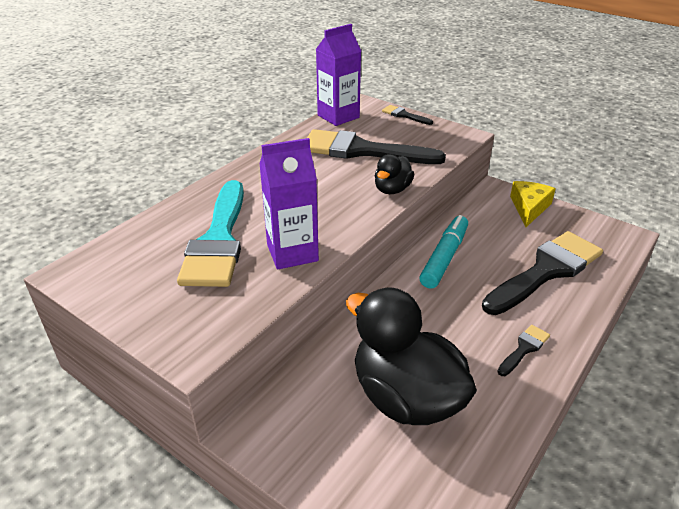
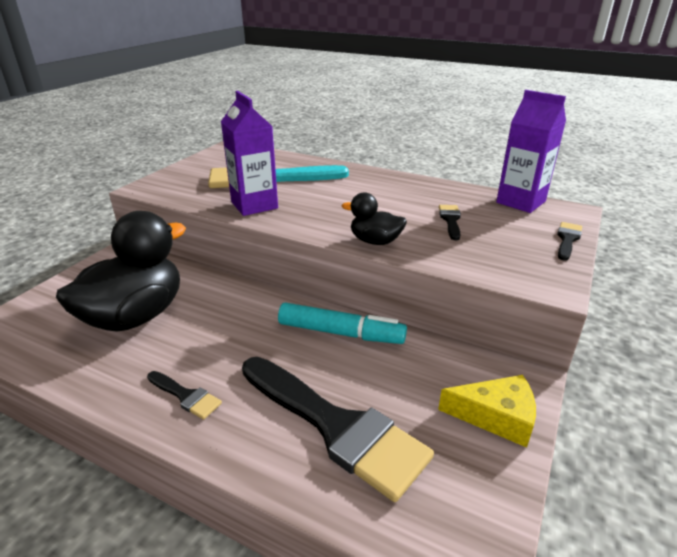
camera: 80 degrees right, 5 degrees down
(362, 150) = (450, 220): black brush -> black brush, size x0.43

